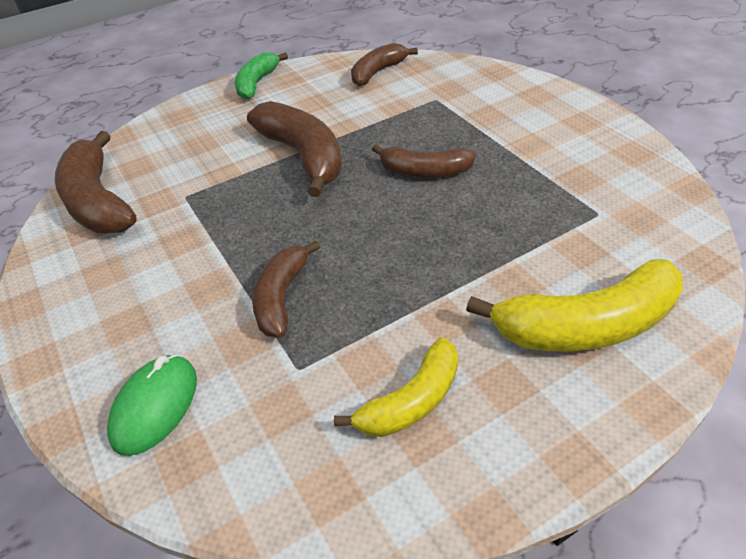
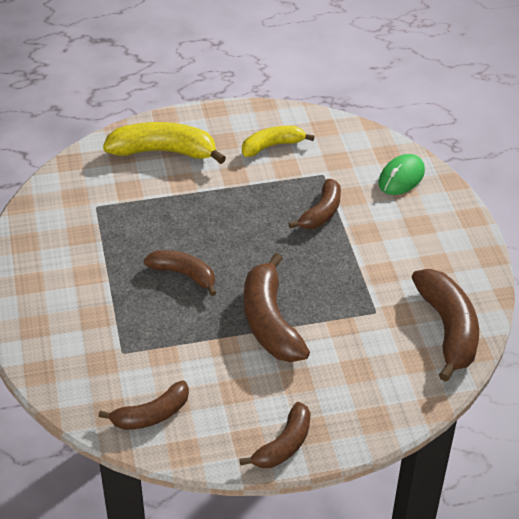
camera: 165 degrees left, 0 degrees up
(257, 83) = (284, 445): green banana -> brown banana

